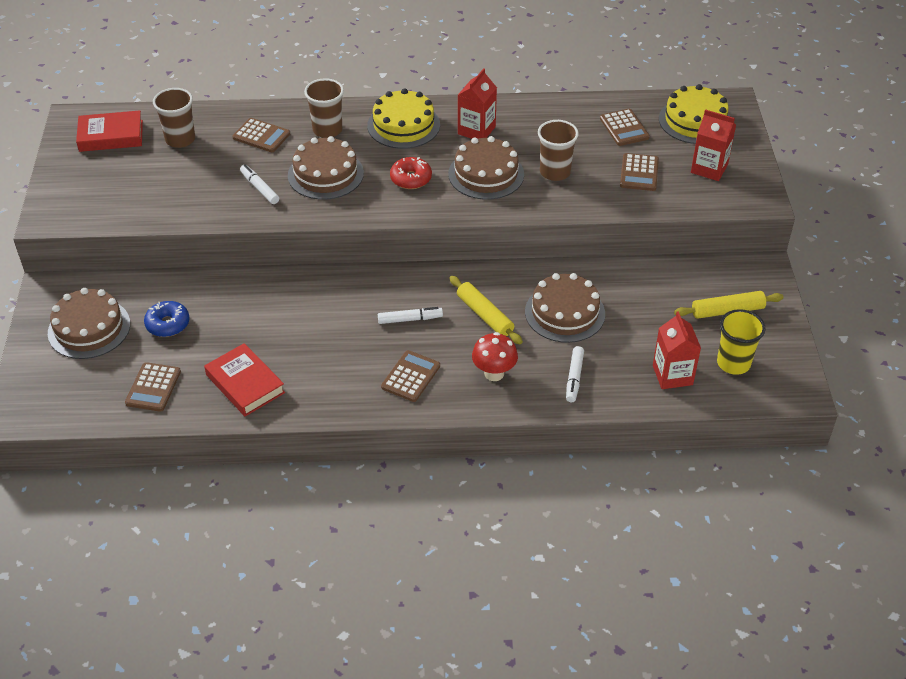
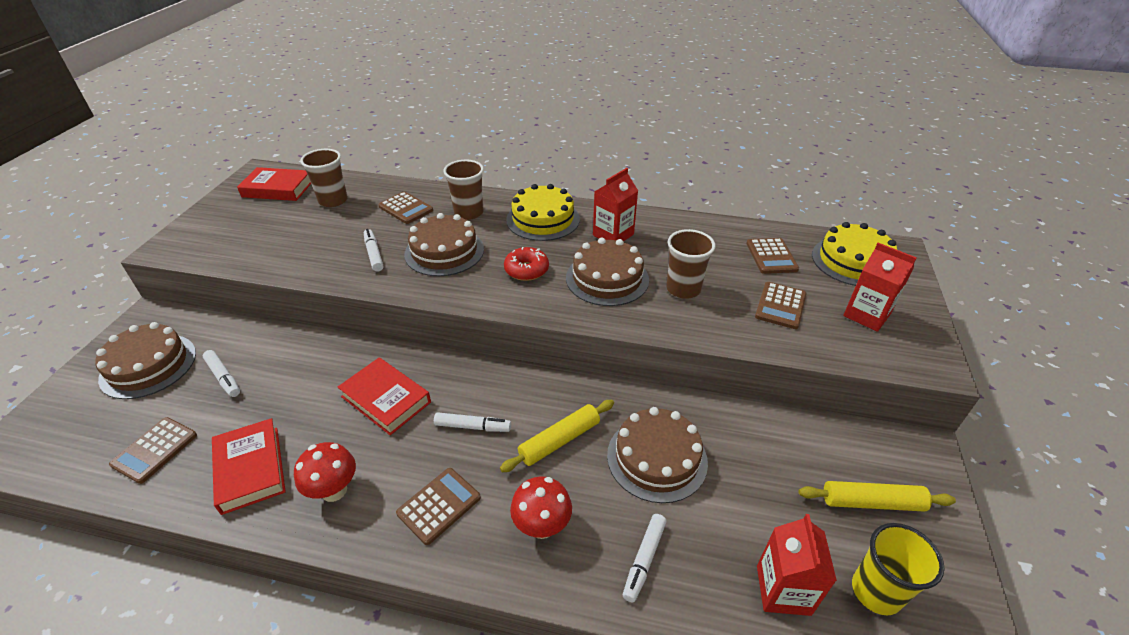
camera: 15 degrees right, 5 degrees down
(168, 324) = (223, 377): blue donut -> white marker
(323, 384) = (334, 490): none -> red mushroom
(325, 313) = (386, 399): none -> red book
(484, 315) = (559, 440): yellow rolling pin -> yellow rolling pin turned 75 degrees clockwise

